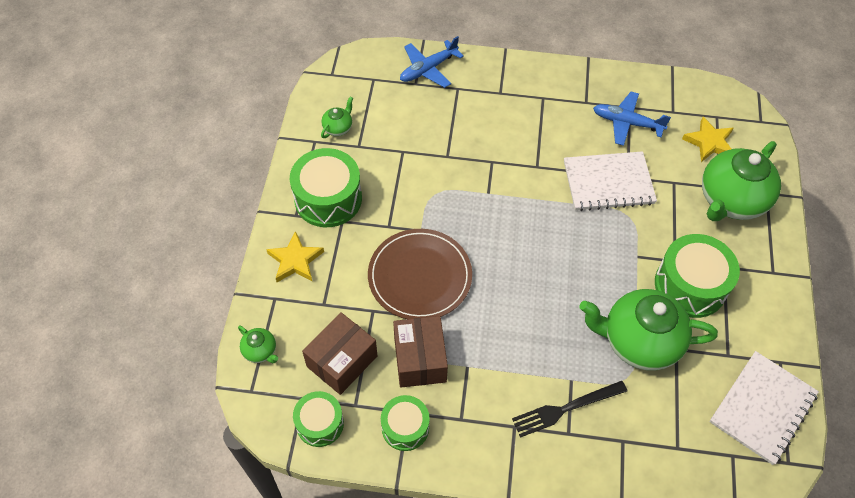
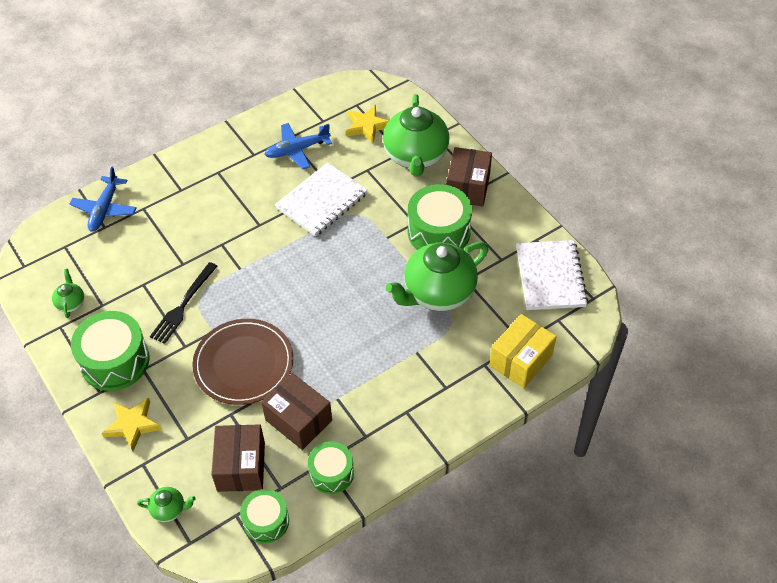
camera: 40 degrees left, 5 degrees down
(565, 408) = (429, 373): black fork -> black fork (183, 305)
(660, 465) = (521, 360): none -> yellow box
(756, 263) = (468, 187): none -> brown box

